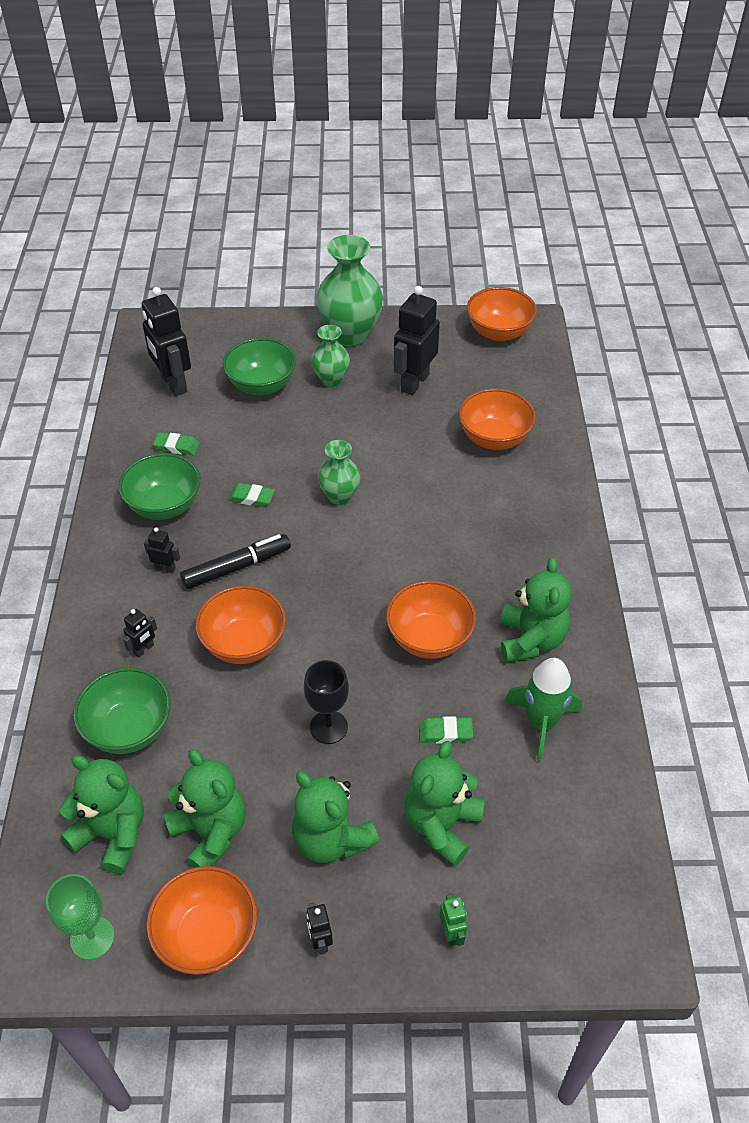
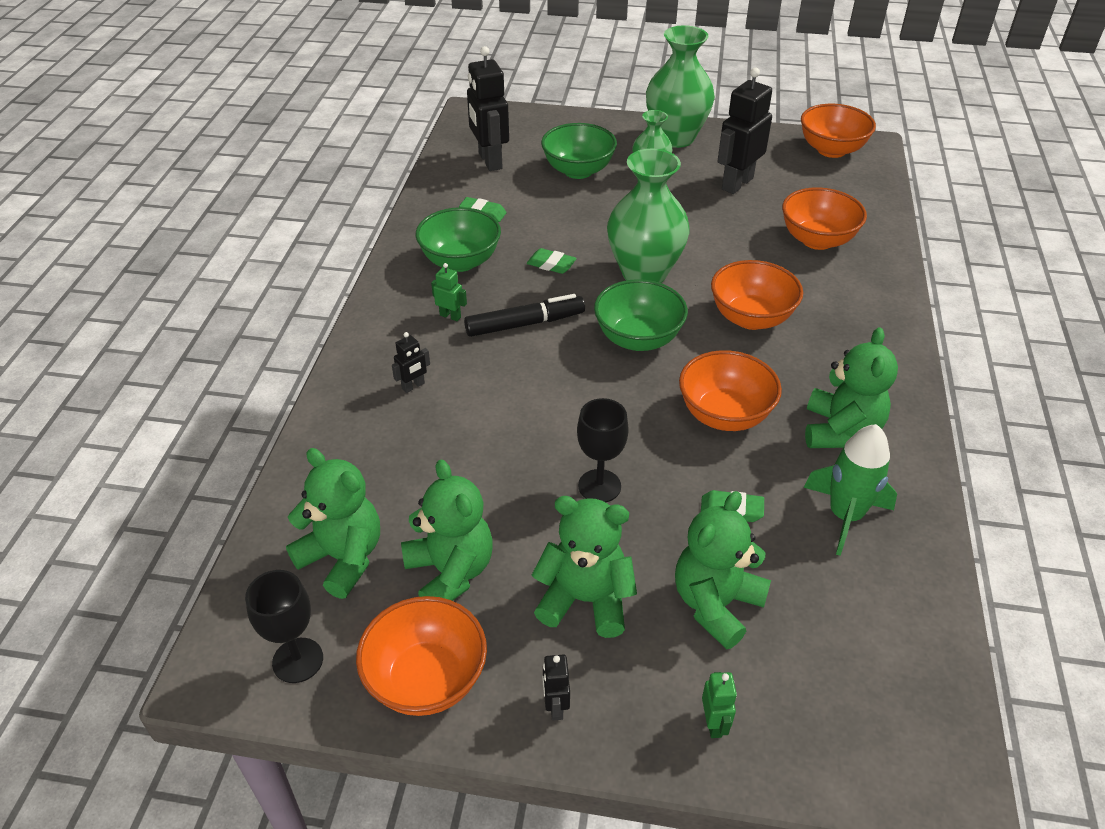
camera: 10 degrees right, 5 degrees down
(92, 938) = (298, 660): green goblet -> black goblet
(129, 729) = (382, 458): green bowl -> green bowl (638, 339)
(165, 568) = (450, 316): black robot -> green robot
(244, 643) = (520, 394): orange bowl -> orange bowl (751, 318)
(331, 839) = (585, 600): green teddy bear -> green teddy bear turned 135 degrees clockwise
(340, 496) = (644, 273): green vase -> green vase, size x1.77

